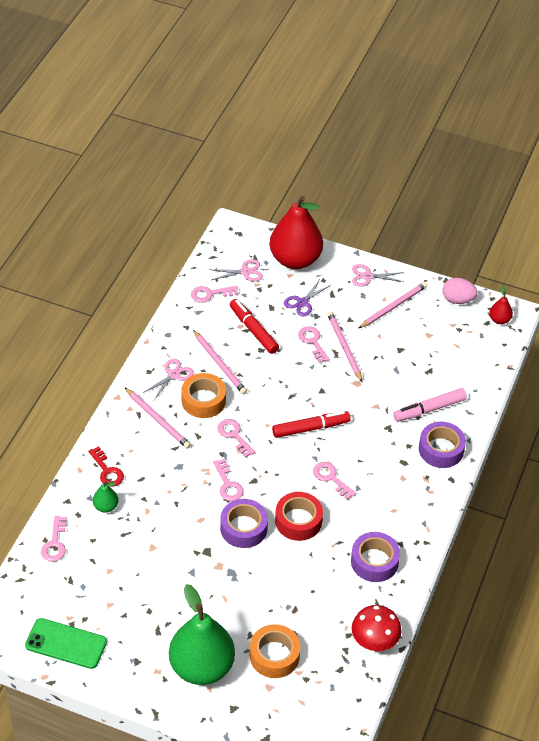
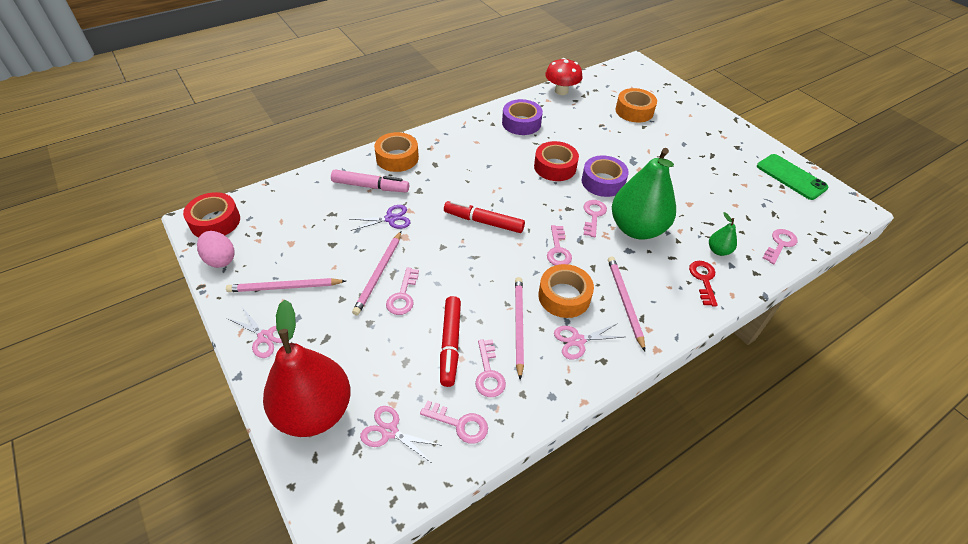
camera: 145 degrees left, 0 degrees up
(202, 667) = (689, 126): green pear -> green pear (637, 228)
(302, 302) = (367, 346): purple scissors -> purple scissors (390, 219)
(331, 478) = (503, 180): pink key -> pink key (488, 373)
(441, 449) = (397, 158): purple tape -> orange tape
(499, 320) = (215, 221): red pear -> red tape

